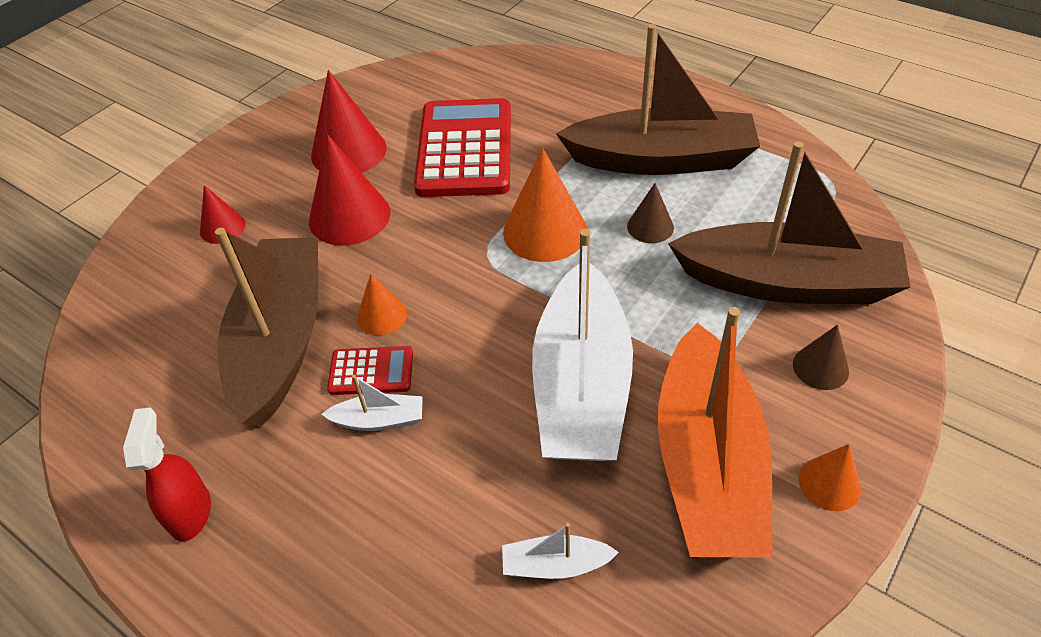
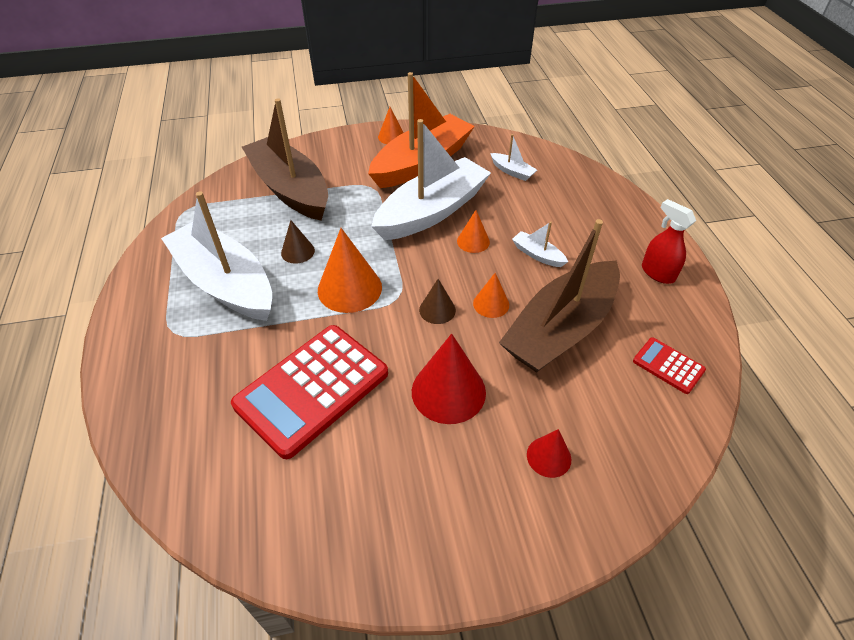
camera: 140 degrees left, 0 degrees up
(190, 512) = (657, 273): red spray bottle -> red spray bottle turned 105 degrees clockwise
(348, 151) = (391, 463): red cone -> none
(371, 371) = (522, 278): red calculator -> red calculator (668, 366)
(479, 379) = (473, 241): none -> orange cone
(661, 160) = (225, 283): brown boat -> white boat
(820, 367) = (335, 160): brown cone -> brown cone (437, 310)

